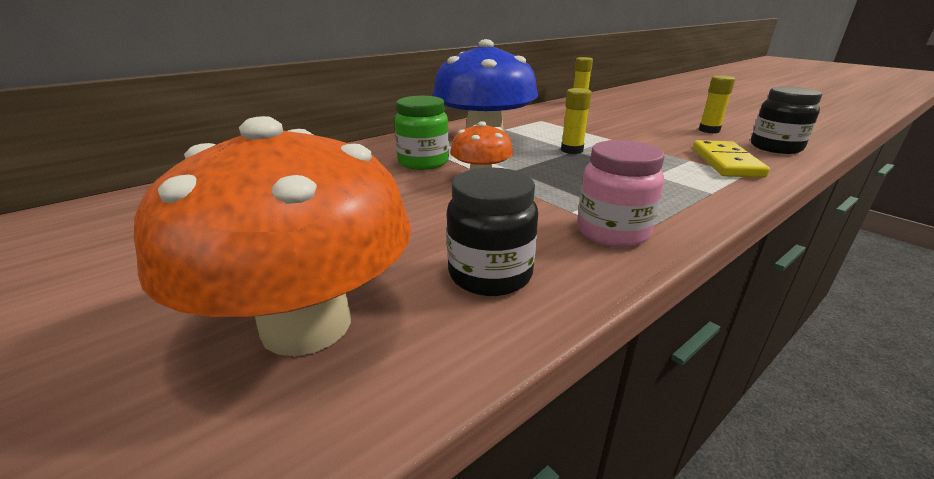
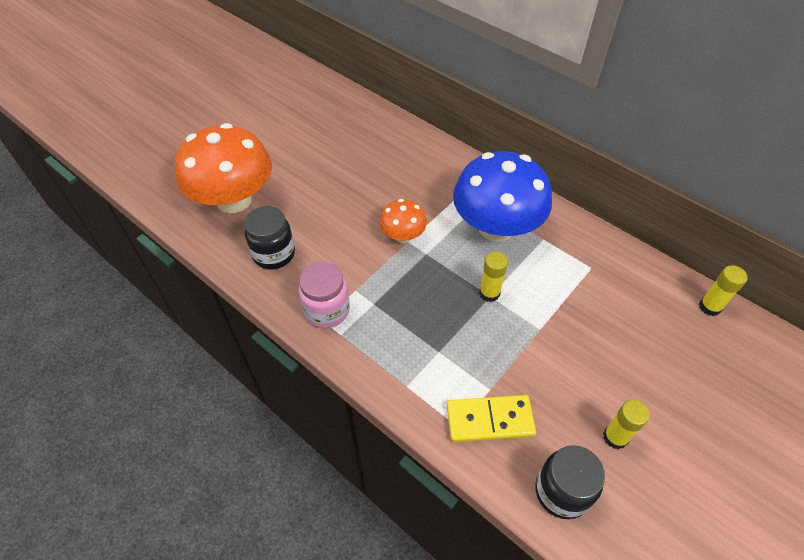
camera: 80 degrees right, 25 degrees up
(423, 162) = (428, 197): green jar -> none

